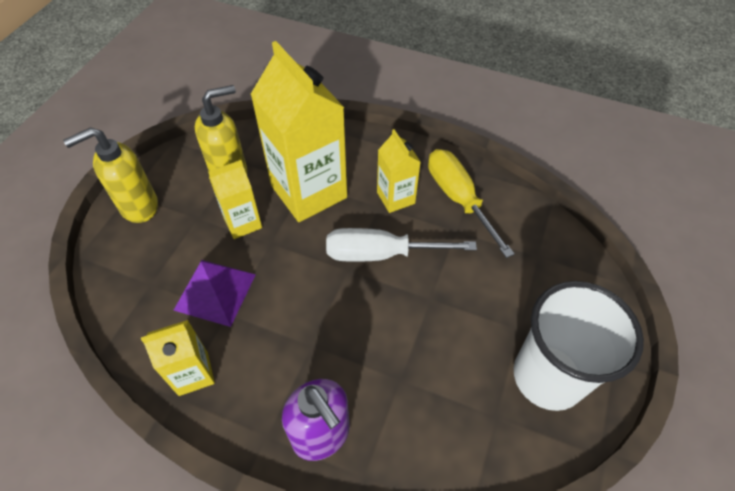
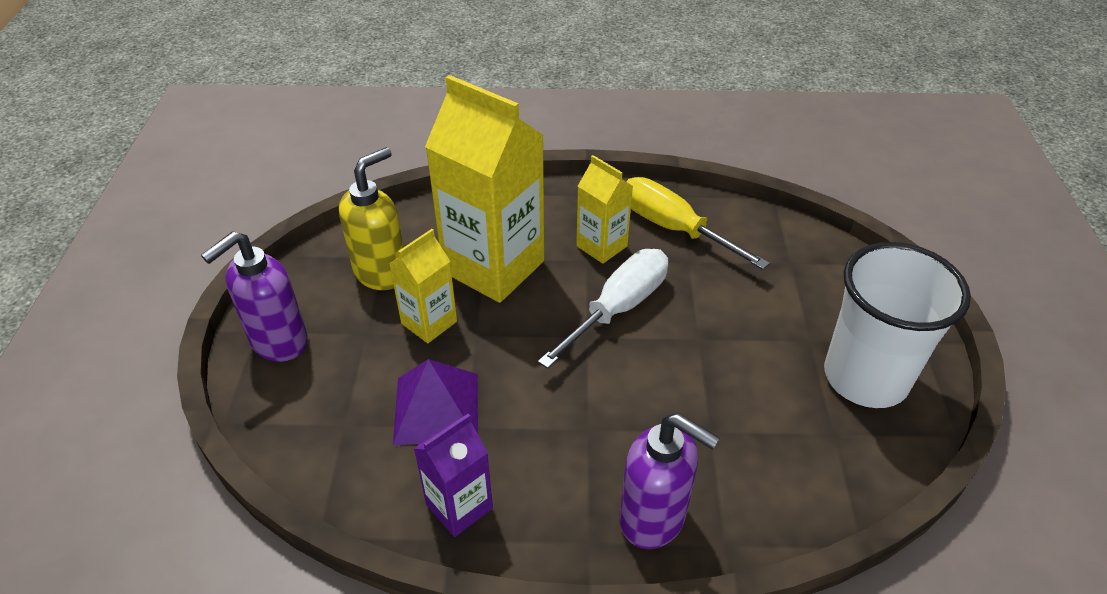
camera: 20 degrees left, 10 degrees down
(138, 207) = (278, 342): yellow soap dispenser -> purple soap dispenser
(193, 373) = (459, 506): yellow carton -> purple carton
(381, 254) = (618, 309): white screwdriver -> white screwdriver turned 150 degrees clockwise

